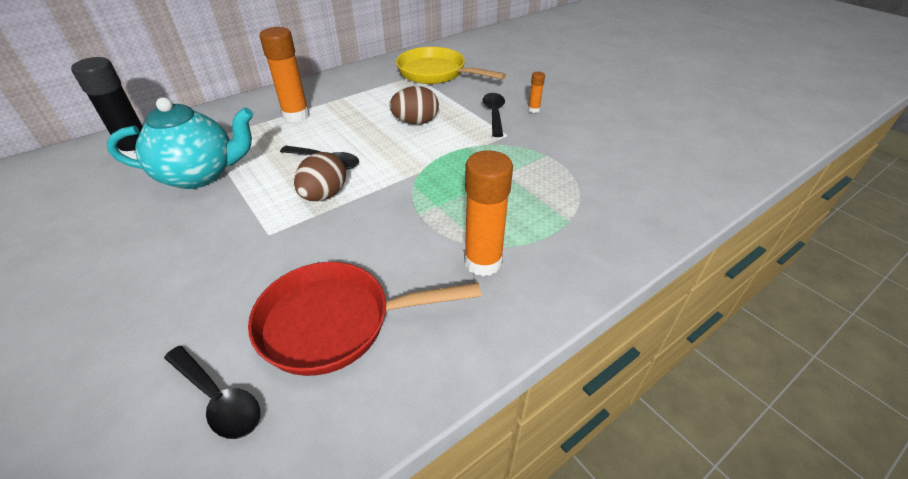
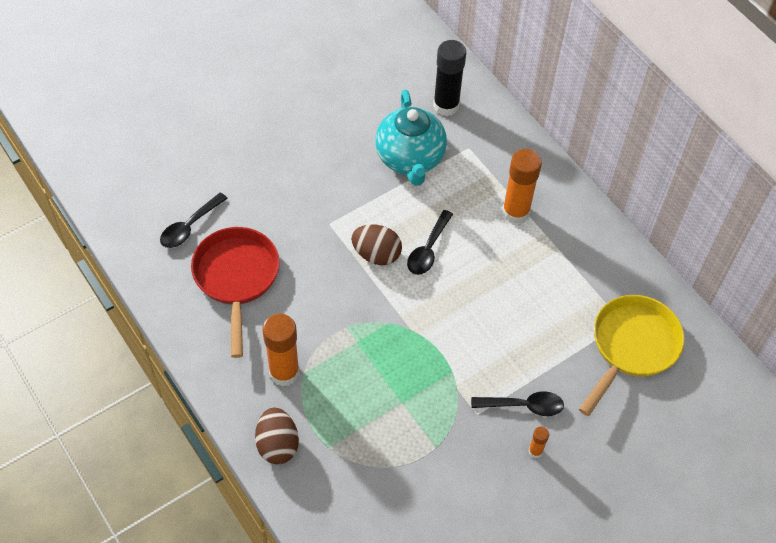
camera: 90 degrees right, 15 degrees up
(415, 122) = (504, 324): brown egg -> brown egg (277, 444)

